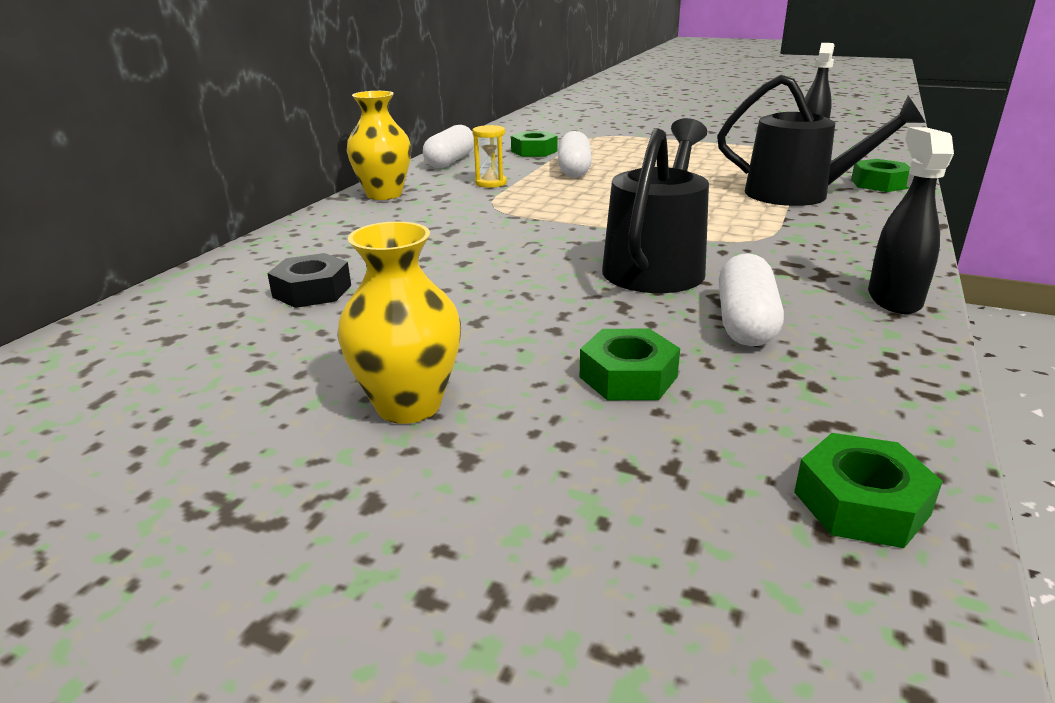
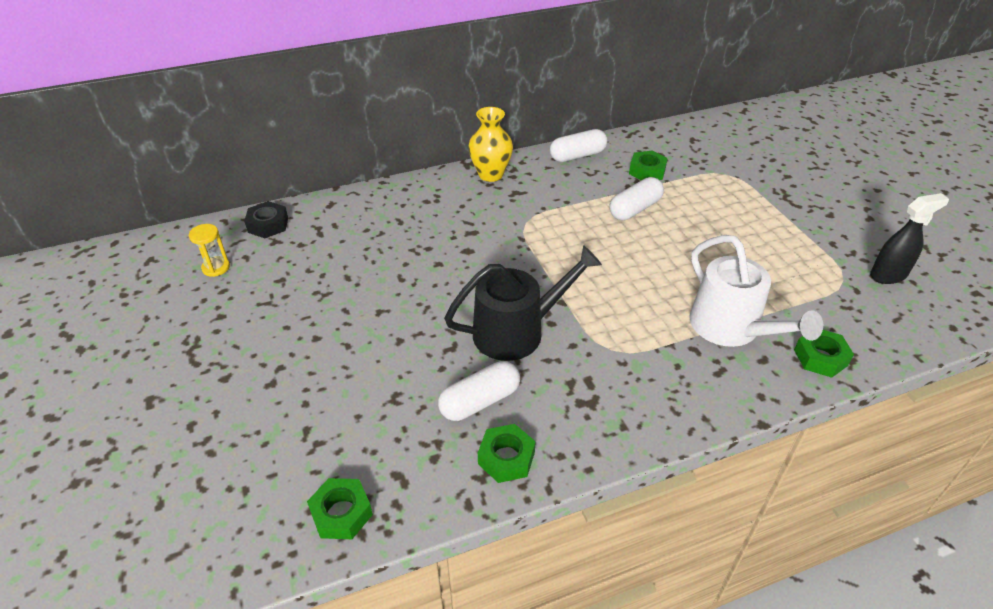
camera: 45 degrees right, 15 degrees up
(312, 291) = (353, 243): black nut -> black nut (268, 225)
(408, 405) = (291, 342): yellow vase -> none
(490, 183) = (562, 195): yellow hourglass -> yellow hourglass (216, 267)
(628, 377) = (377, 391): green nut -> green nut (506, 458)
(798, 194) = (731, 328): black watering can -> white watering can
(893, 299) = (582, 448): black spray bottle -> none

